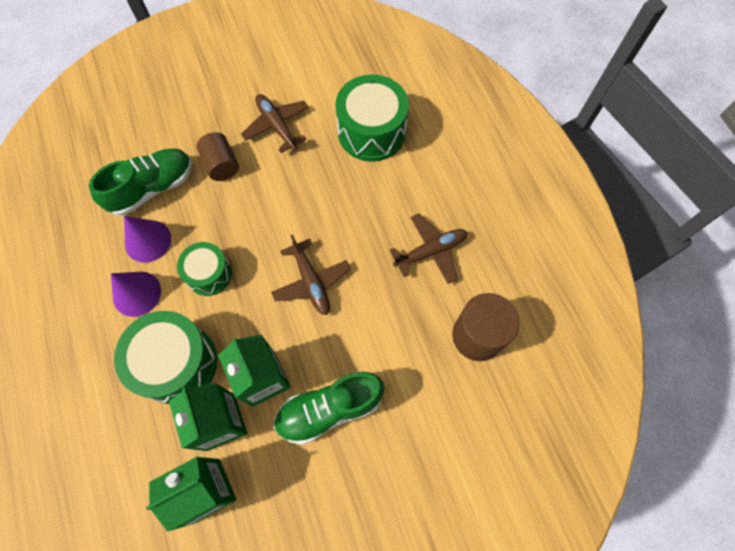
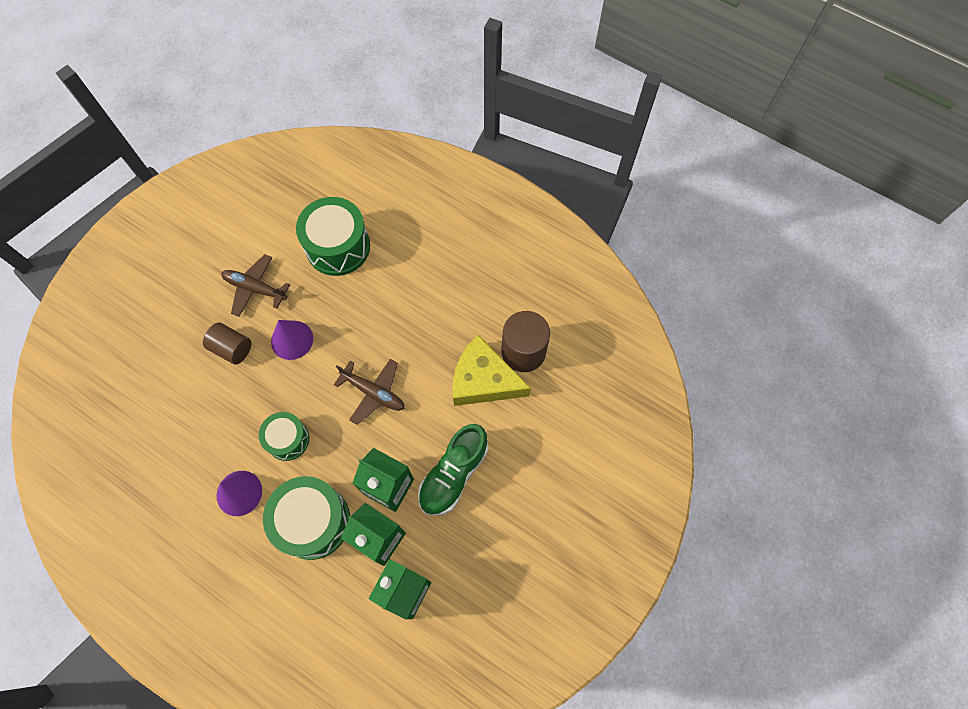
camera: 35 degrees left, 0 degrees up
(148, 241) = (216, 447): purple cone -> purple cone (292, 340)
(152, 188) = (186, 404): green shoe -> none
(420, 338) = (484, 380): none -> yellow cheese
(430, 251) = (448, 312): brown plane -> none

